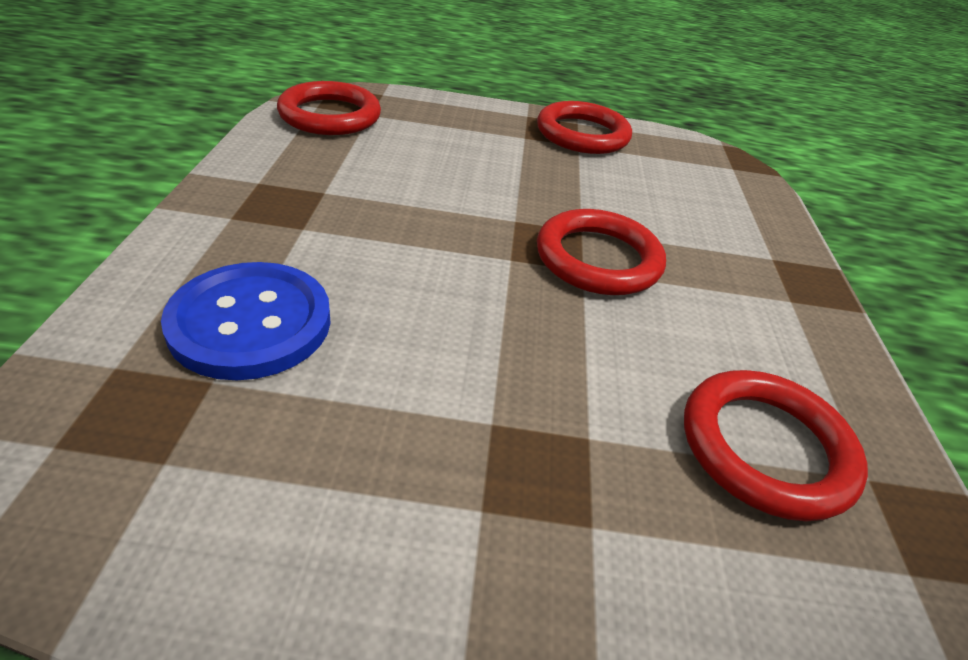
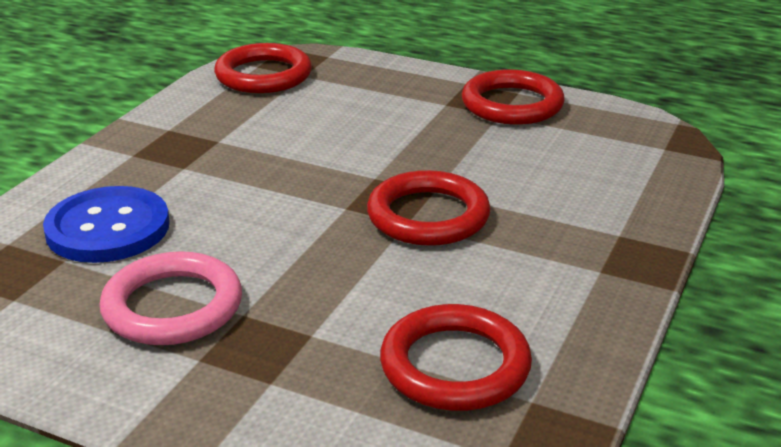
camera: 25 degrees right, 10 degrees down
(400, 429) = (172, 306): none -> pink ring

